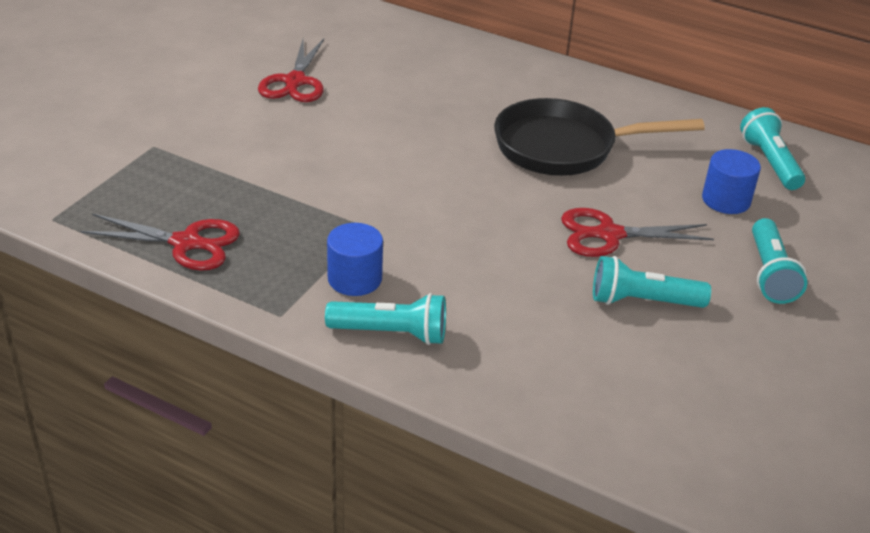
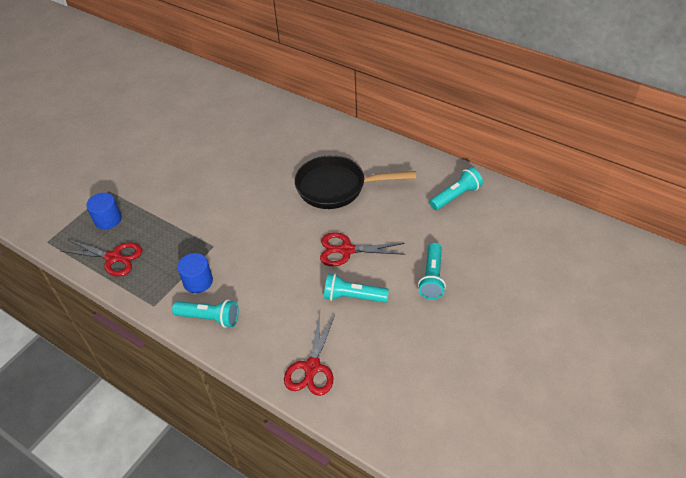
camera: 10 degrees right, 10 degrees up
(295, 81) = (194, 142): red scissors -> red scissors (312, 367)
(726, 200) = (421, 224): blue cylinder -> blue cylinder (108, 219)
(769, 162) = (456, 196): turquoise flashlight -> turquoise flashlight turned 60 degrees clockwise

